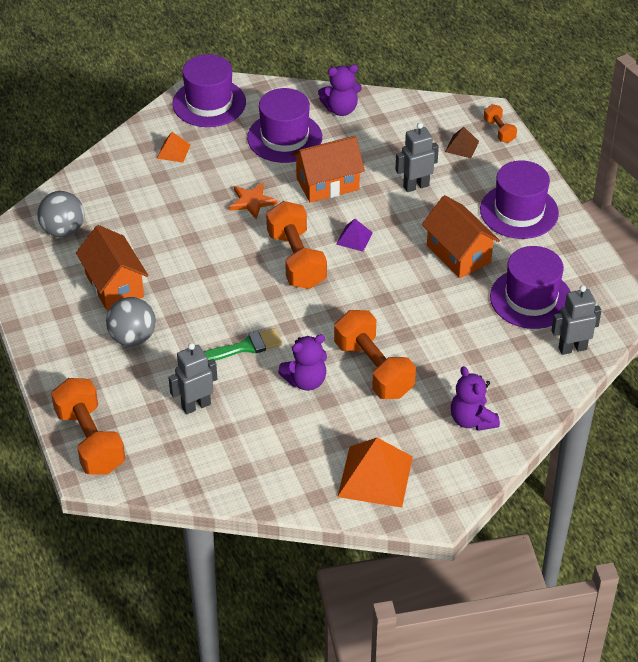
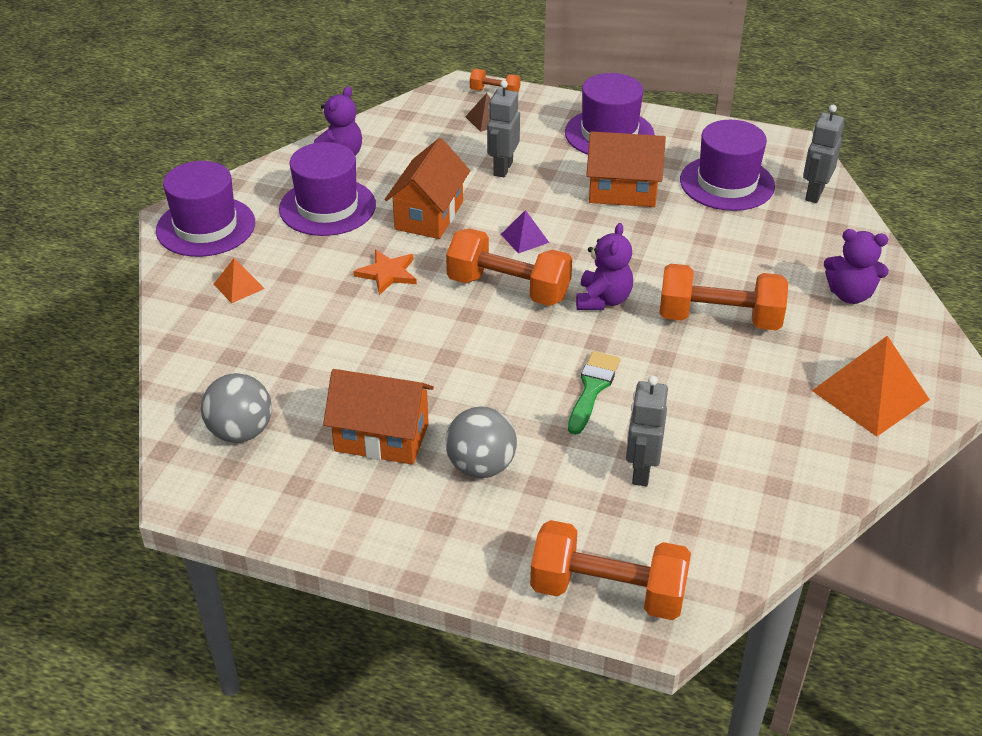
camera: 50 degrees left, 5 degrees down
(305, 381) = (688, 372): purple teddy bear -> purple teddy bear (603, 300)

